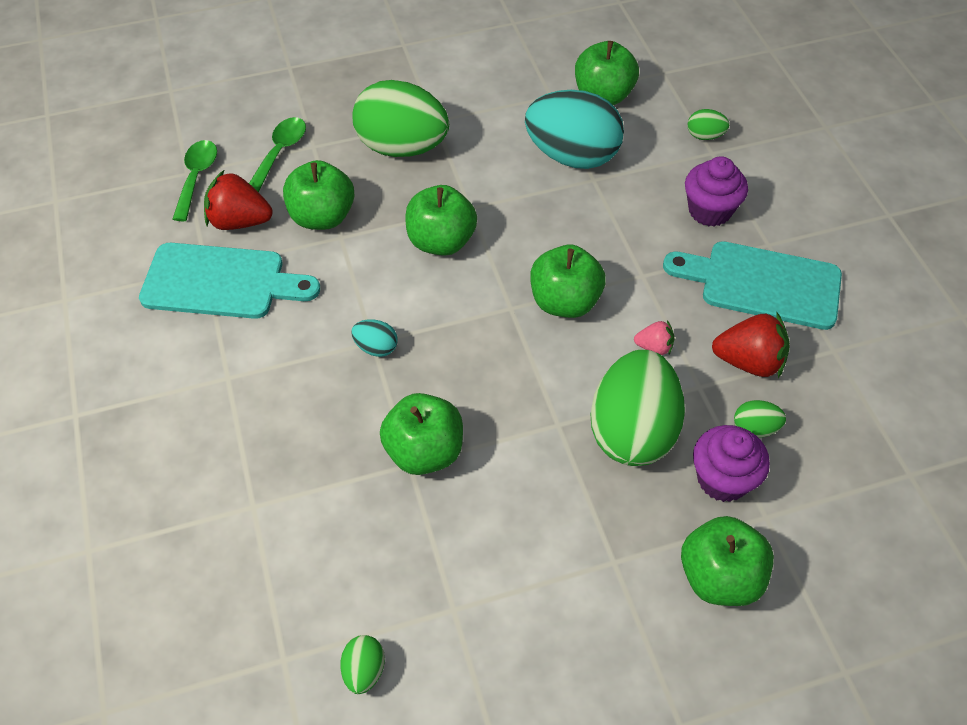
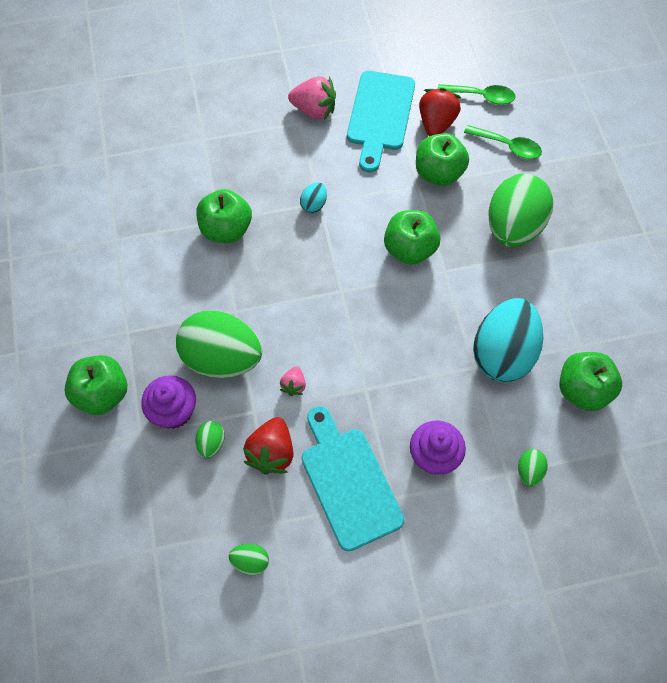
camera: 95 degrees right, 10 degrees up
(204, 361) = (314, 110): none -> pink strawberry
(364, 670) = (89, 193): green egg -> green egg (250, 561)
(564, 302) = (343, 328): green apple -> none
(762, 284) = (348, 482): turquoise cutting board -> turquoise cutting board turned 45 degrees counterclockwise

